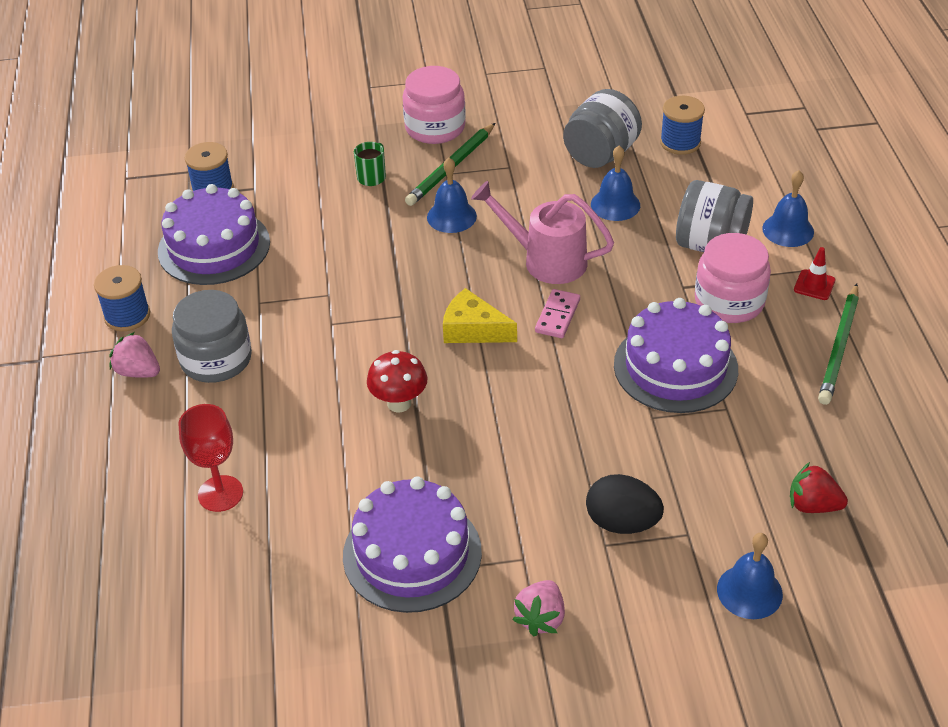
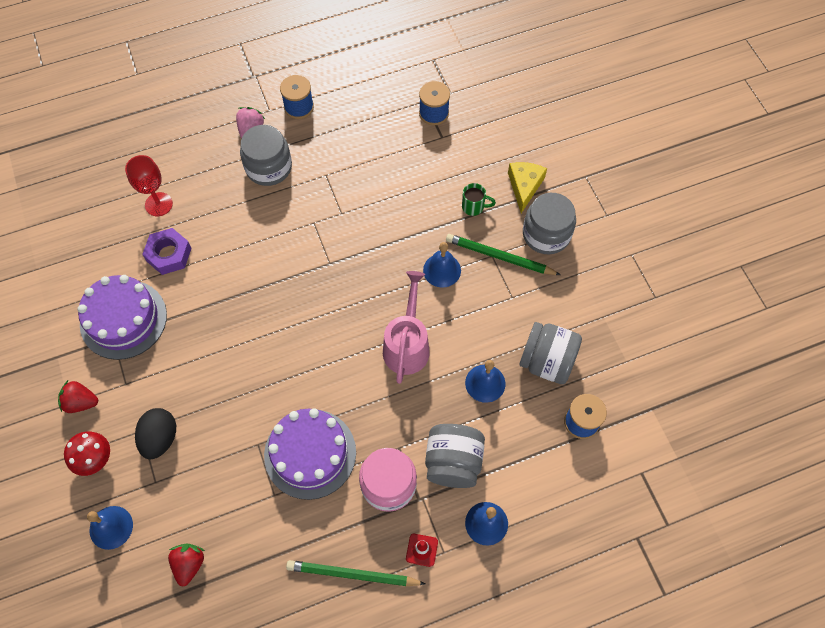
camera: 75 degrees right, 20 degrees up
(214, 247) = (374, 133): purple cake -> none
(318, 488) = (169, 254): none -> purple nut
(399, 403) = (246, 282): red mushroom -> red mushroom (96, 460)
(435, 128) = (546, 234): pink jar -> grey jar
(473, 329) = (323, 311): yellow cheese -> yellow cheese (524, 186)
(541, 618) = (81, 402): pink strawberry -> red strawberry
(557, 316) = (348, 363): pink domino -> none

